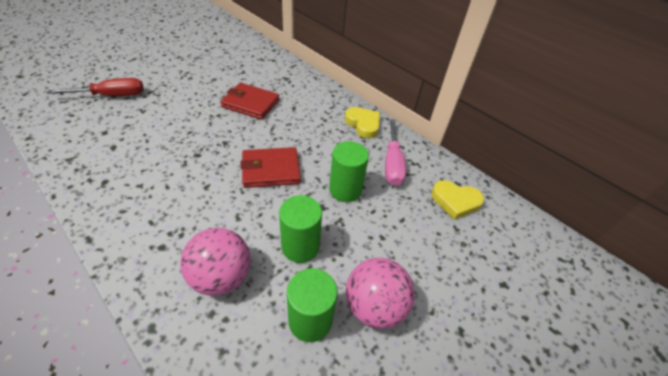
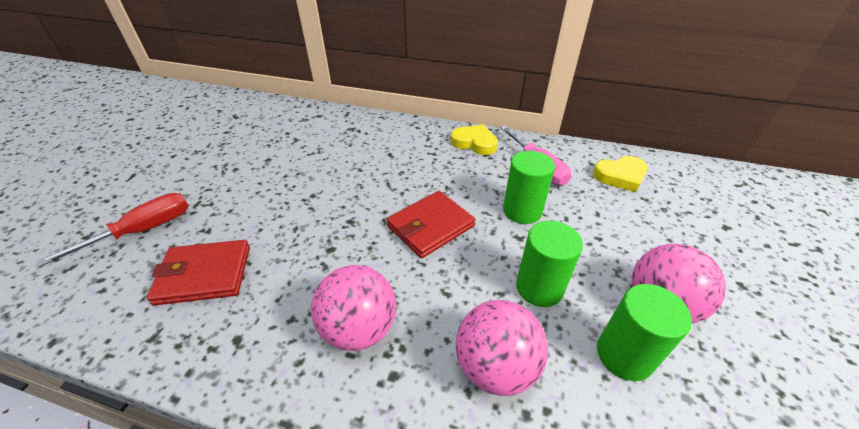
camera: 25 degrees left, 5 degrees down
(168, 210) = (359, 328): none -> pink ball
(250, 103) = (338, 168): red wallet -> red wallet (204, 274)

